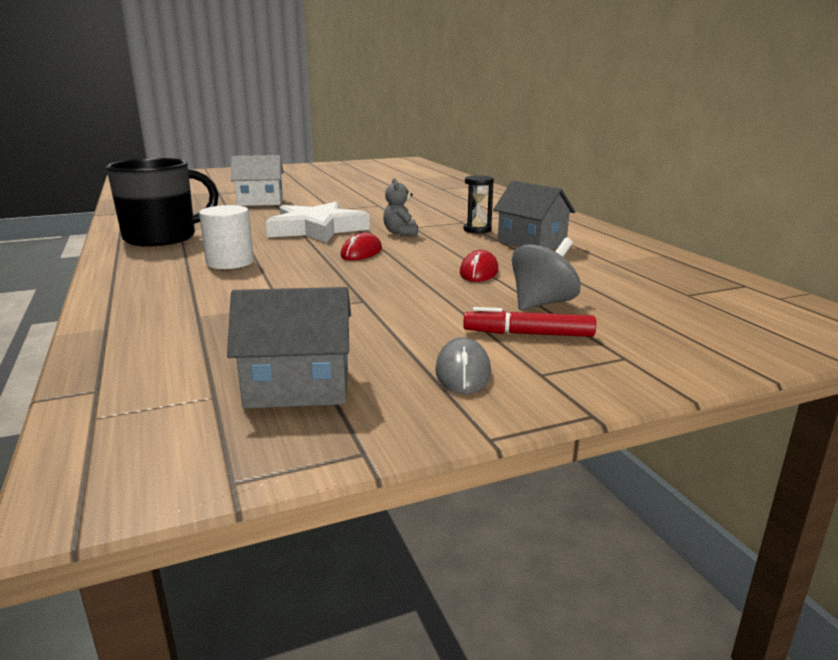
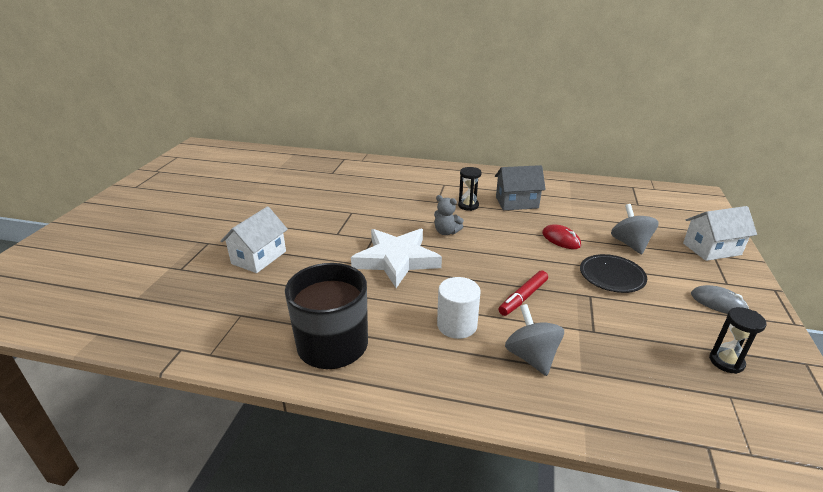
camera: 55 degrees left, 10 degrees up
(204, 293) = (531, 357): none -> grey spinning top
(298, 388) = (726, 362): grey house -> black hourglass
(361, 252) = (482, 262): red mouse -> none
(430, 304) = (612, 276): none -> black plate
(529, 334) = (674, 266): red marker -> red marker (523, 297)
(645, 354) = (711, 249): none -> white house

